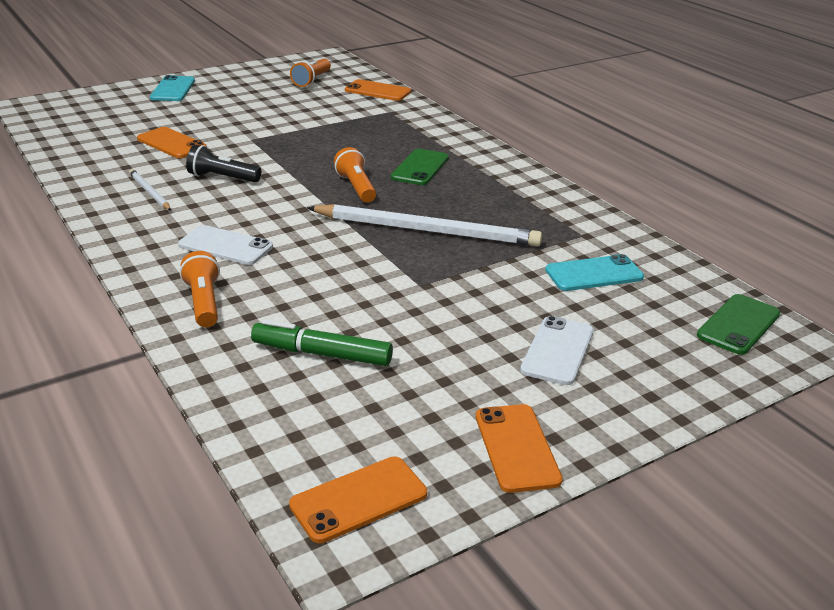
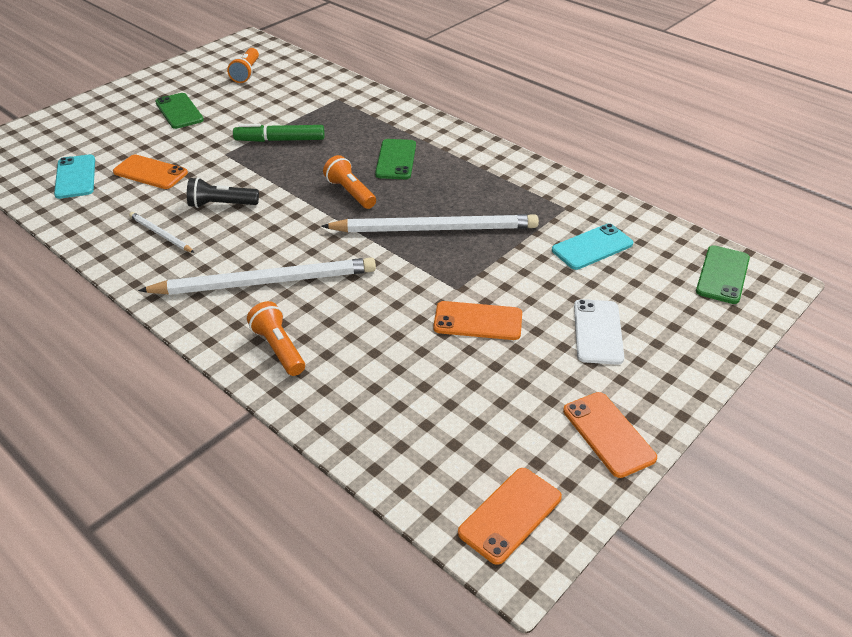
camera: 15 degrees left, 10 degrees up
(173, 89) = (115, 106): turquoise phone -> turquoise phone (75, 177)
(226, 246) = (265, 282): white phone -> white pencil
(229, 101) = (179, 111): none -> green phone
(322, 354) = (409, 379): green marker -> green marker (280, 140)
(377, 91) = (314, 76): orange phone -> orange phone (478, 321)

